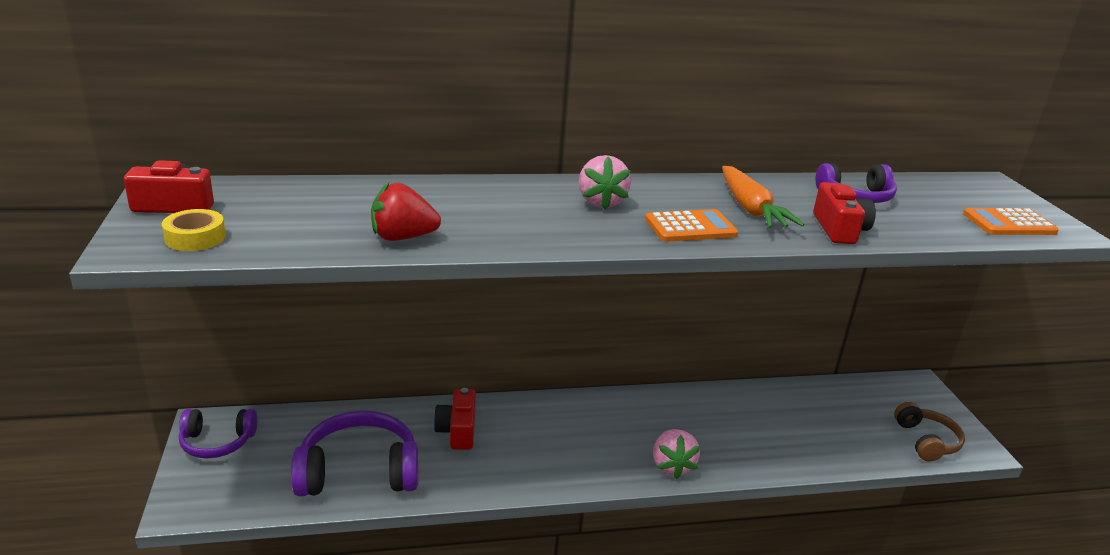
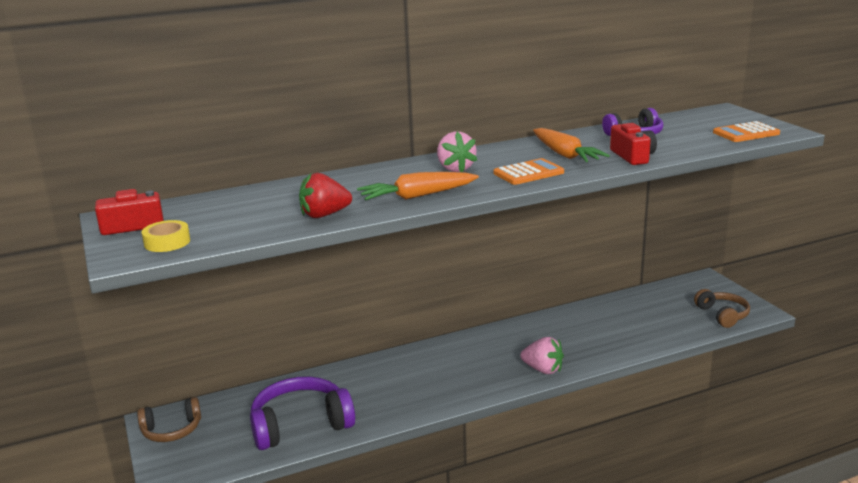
camera: 10 degrees left, 5 degrees down
(217, 442) = (172, 430): purple headphones -> brown headphones
(457, 431) = (366, 381): red camera -> none
(531, 233) = (417, 196): none -> orange carrot
(672, 466) = (543, 370): pink strawberry -> pink strawberry turned 45 degrees counterclockwise

